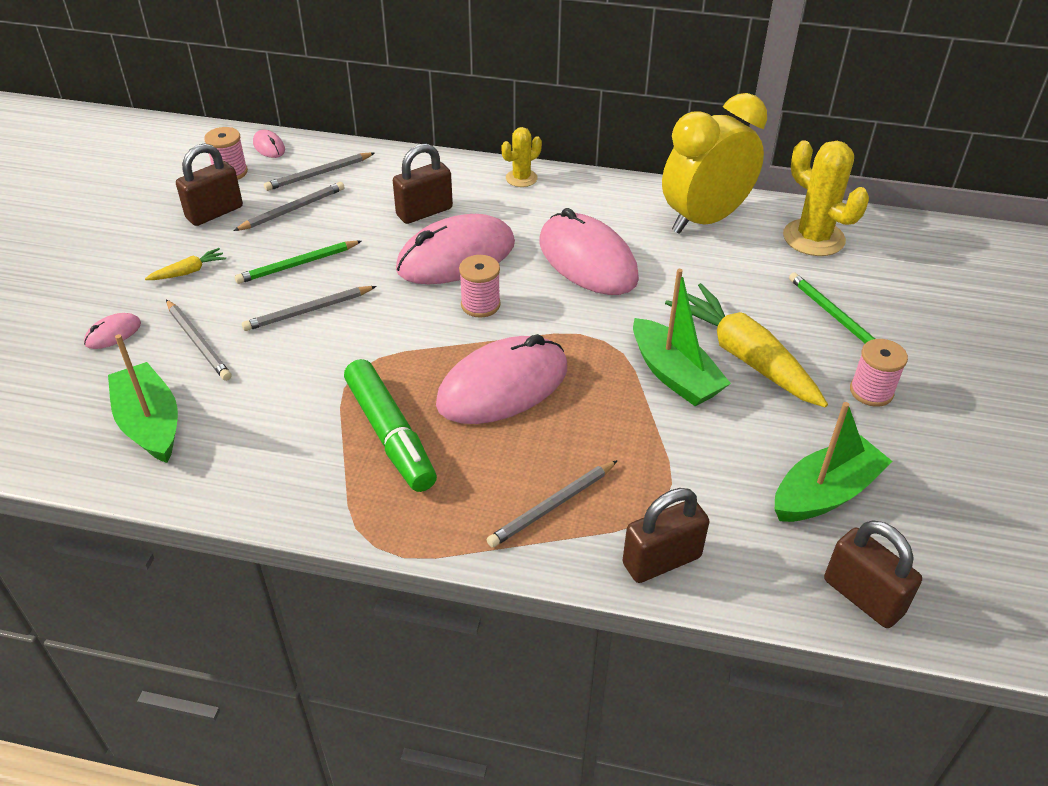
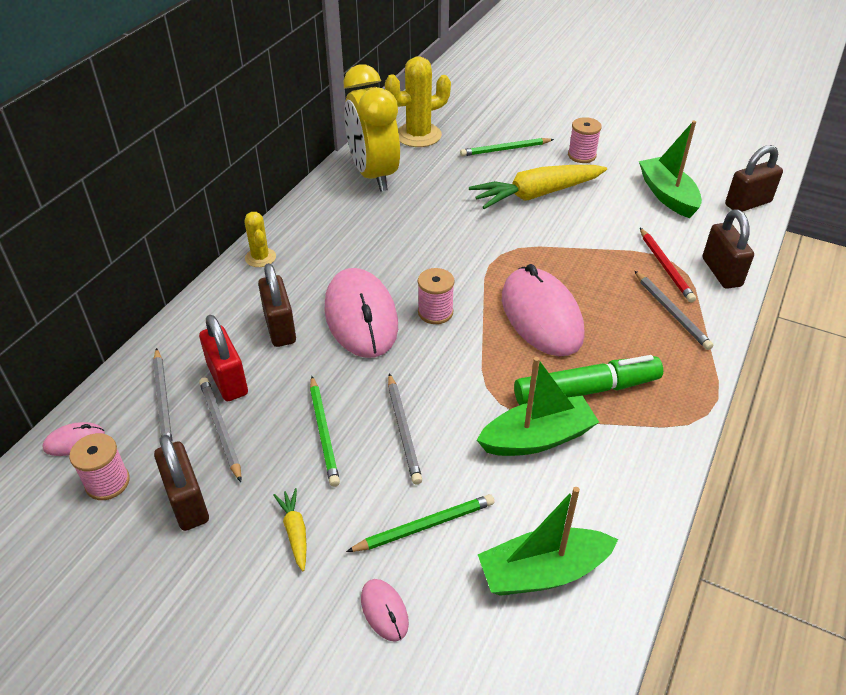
camera: 75 degrees left, 0 degrees up
(198, 342) = (424, 525): grey pencil -> green pencil
(349, 199) = (228, 380): none -> red padlock
(587, 260) = (399, 242): pink mouse -> none
(647, 497) = (665, 267): none -> red pencil
(674, 375) = (548, 229): green boat -> green boat (537, 438)

